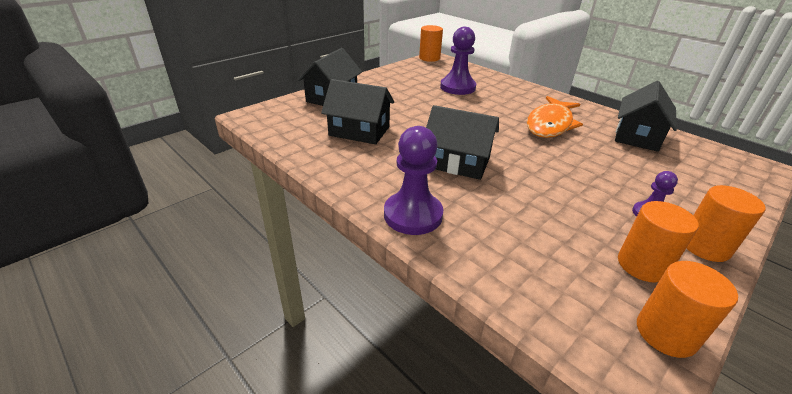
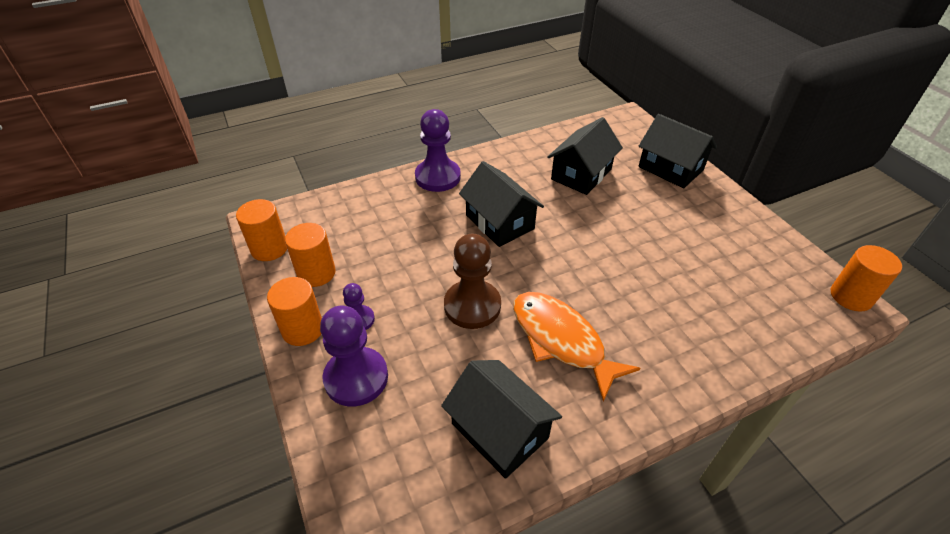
camera: 110 degrees right, 10 degrees up
(457, 87) = (704, 288): purple pawn -> purple pawn (356, 378)
(457, 162) = (499, 222): black house -> black house turned 75 degrees counterclockwise
(563, 160) = (472, 306): none -> brown pawn

